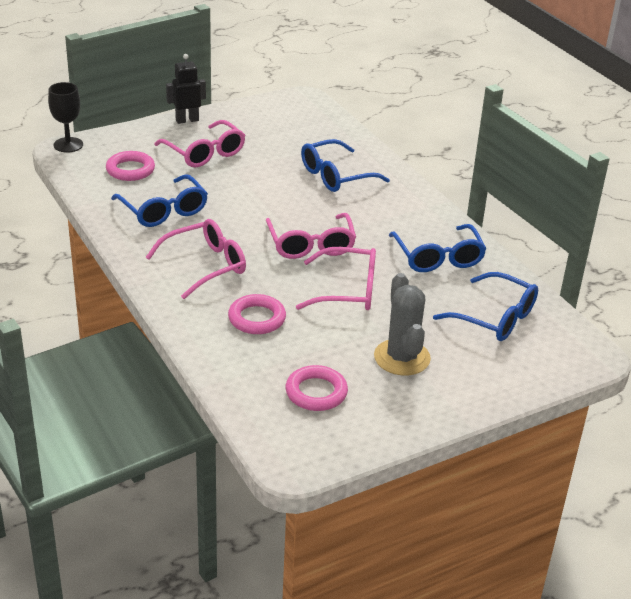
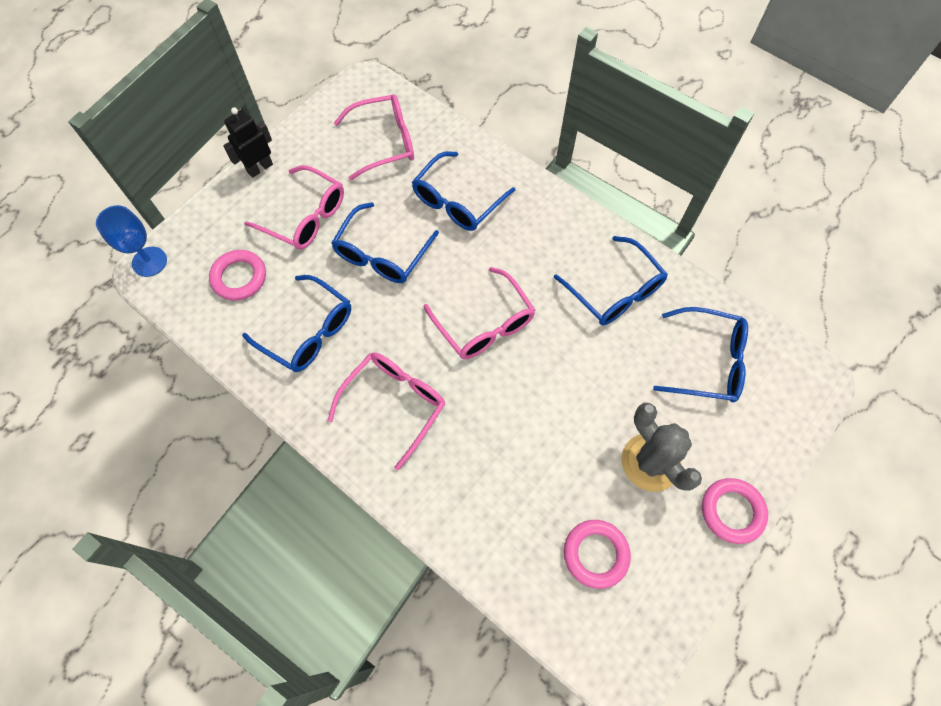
camera: 20 degrees left, 30 degrees up
(68, 145) = (149, 261): black goblet -> blue goblet
(252, 187) = (382, 254): none -> blue glasses
(257, 318) = (486, 466): pink ring -> pink ring (732, 511)
(348, 290) = (553, 381): pink glasses -> pink glasses (385, 142)

